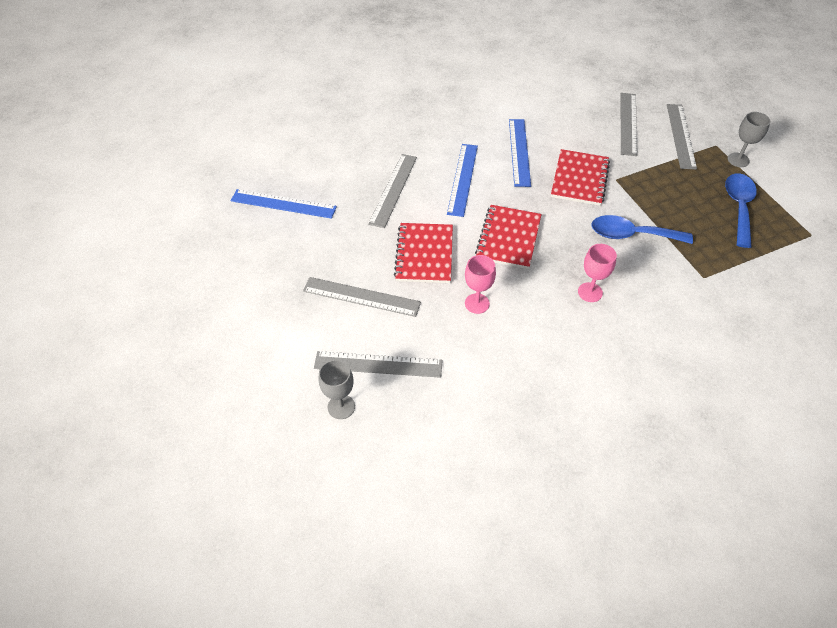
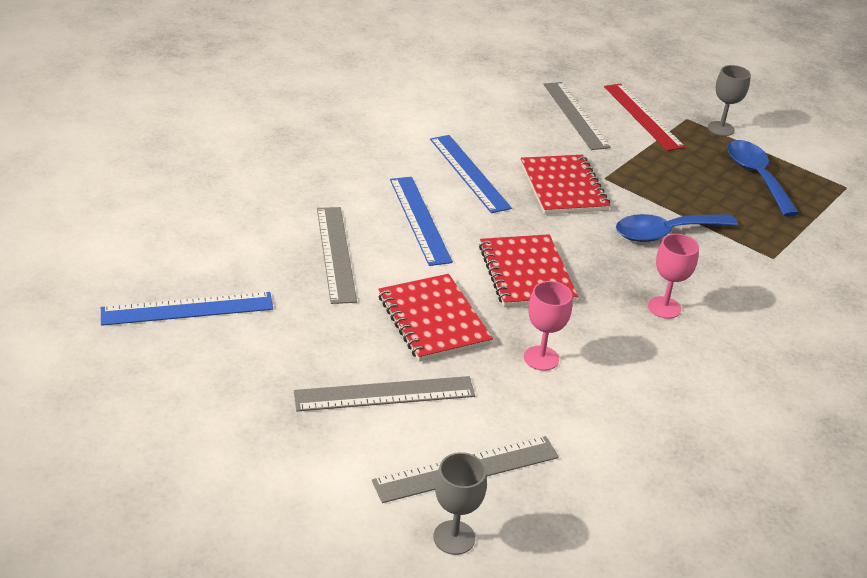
camera: 30 degrees left, 15 degrees down
(680, 135) = (642, 116): grey ruler -> red ruler

